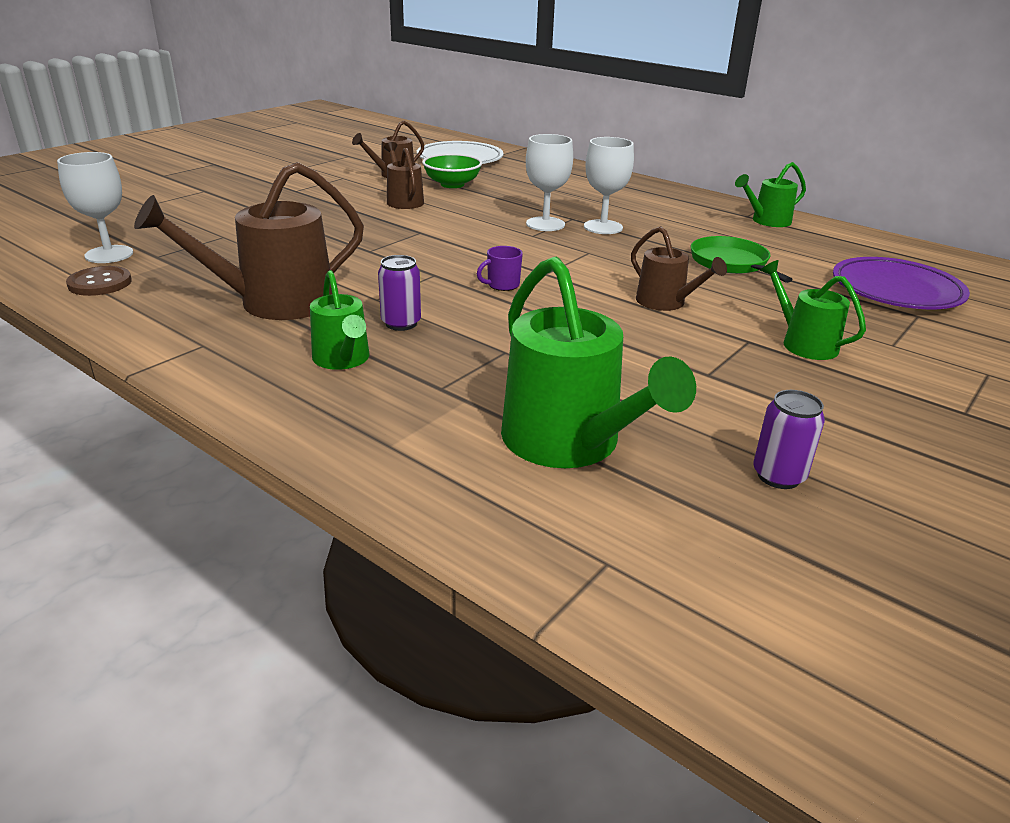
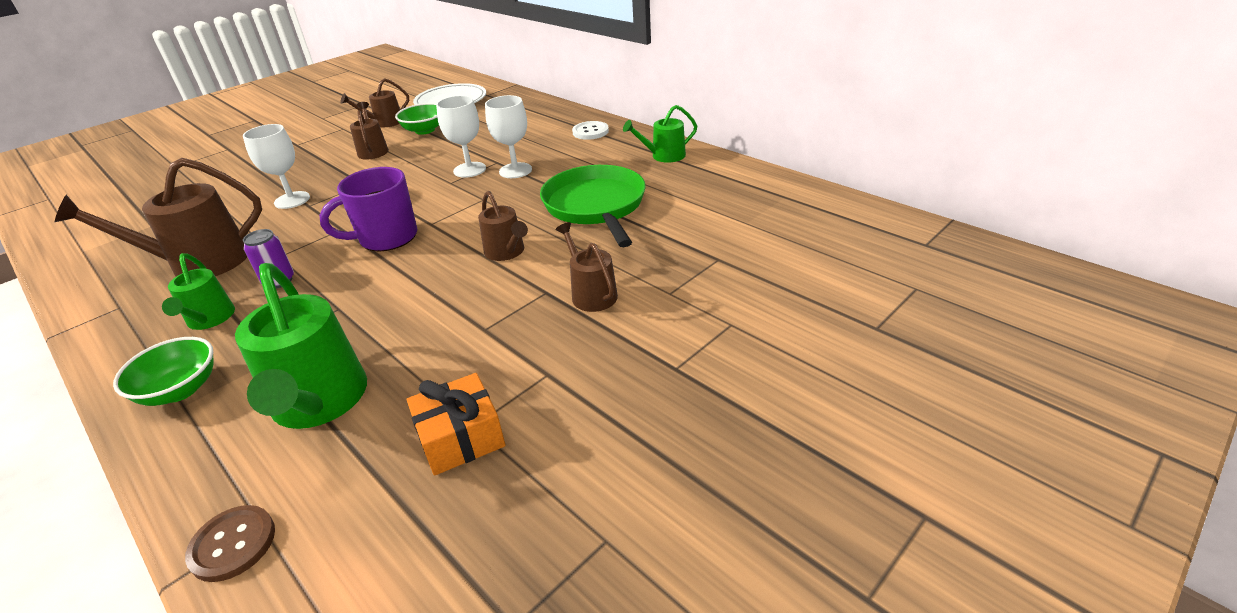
camera: 10 degrees right, 5 degrees up
(100, 283) = (88, 248): brown button -> brown button (233, 544)
(109, 254) = (114, 218): white goblet -> white goblet (292, 200)
(371, 429) = (180, 390): none -> green bowl
(502, 285) = (387, 238): purple mug -> purple mug, size x2.18
(659, 195) = (590, 132): none -> white button
(731, 263) = (595, 206): green pan -> green pan, size x1.57
(778, 476) = (461, 437): purple can -> orange gift
(804, 343) = (591, 294): green watering can -> brown watering can
(896, 290) = (720, 231): purple plate -> none

